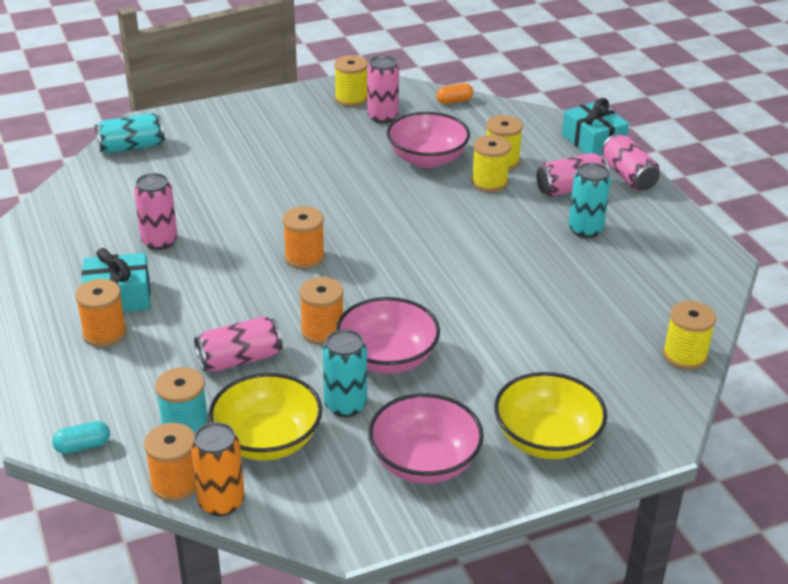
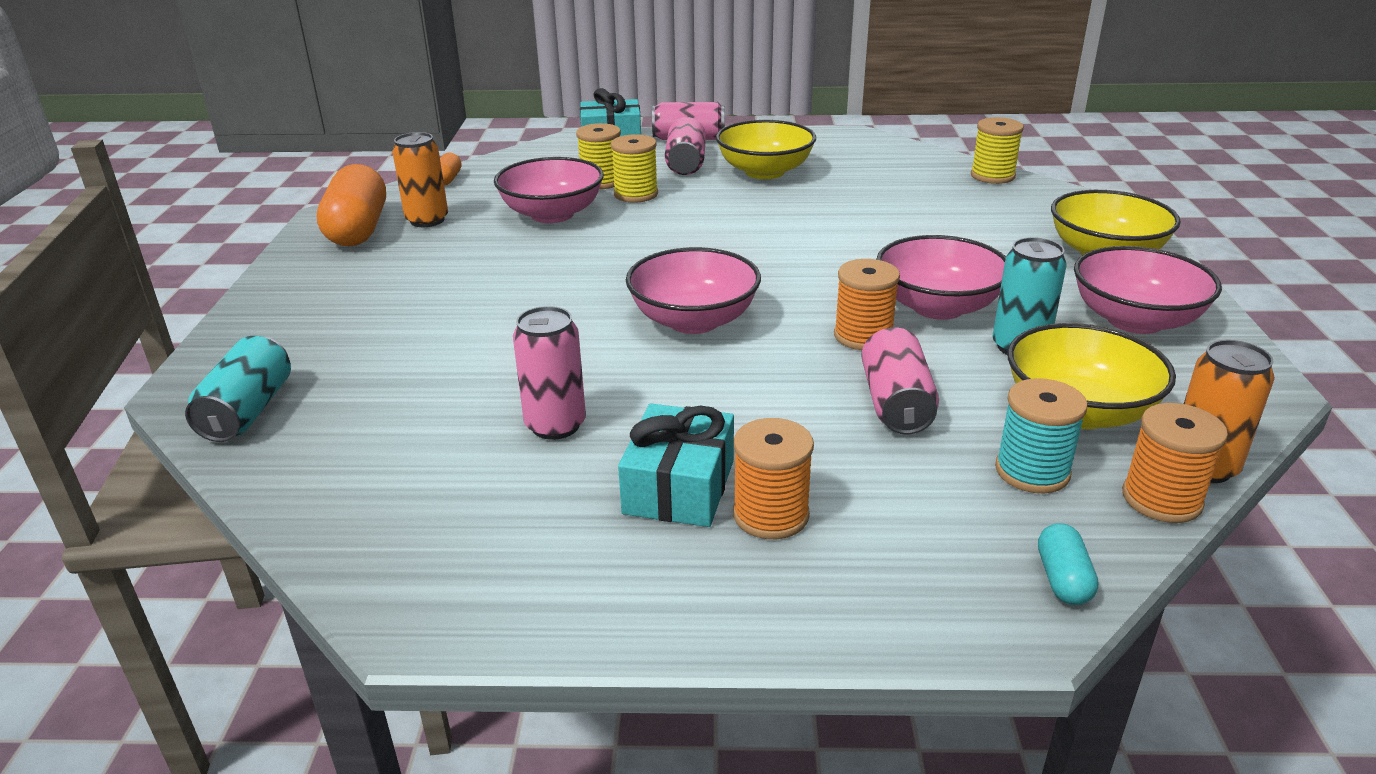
camera: 65 degrees left, 5 degrees down
(304, 257) = (694, 320): orange spool -> pink bowl
(351, 99) = (358, 230): yellow spool -> orange capsule
(382, 117) = (427, 220): pink can -> orange can
(585, 230) = (764, 172): turquoise can -> yellow bowl

